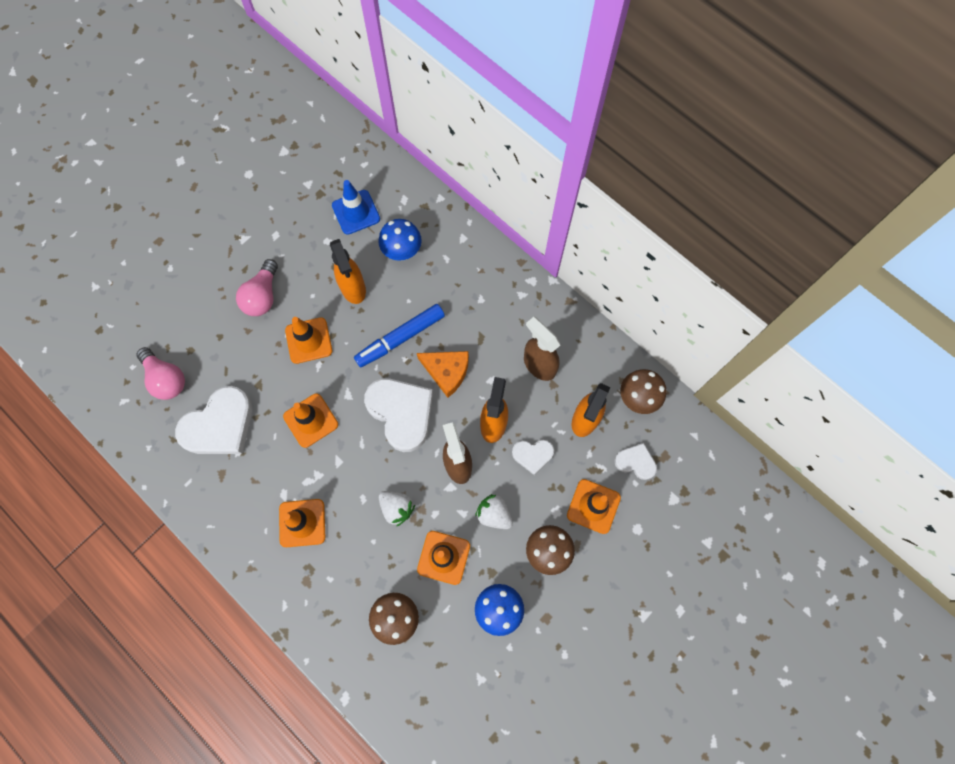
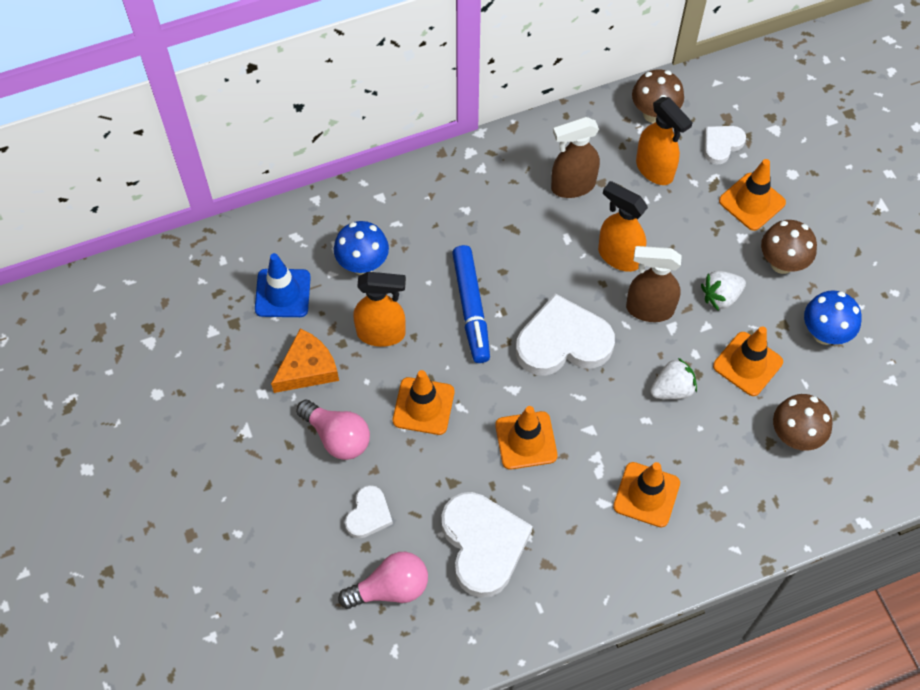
camera: 65 degrees left, 10 degrees down
(446, 372) = (536, 277): orange cheese -> orange cheese (307, 368)
(532, 455) = (671, 234): white heart -> white heart (368, 514)

